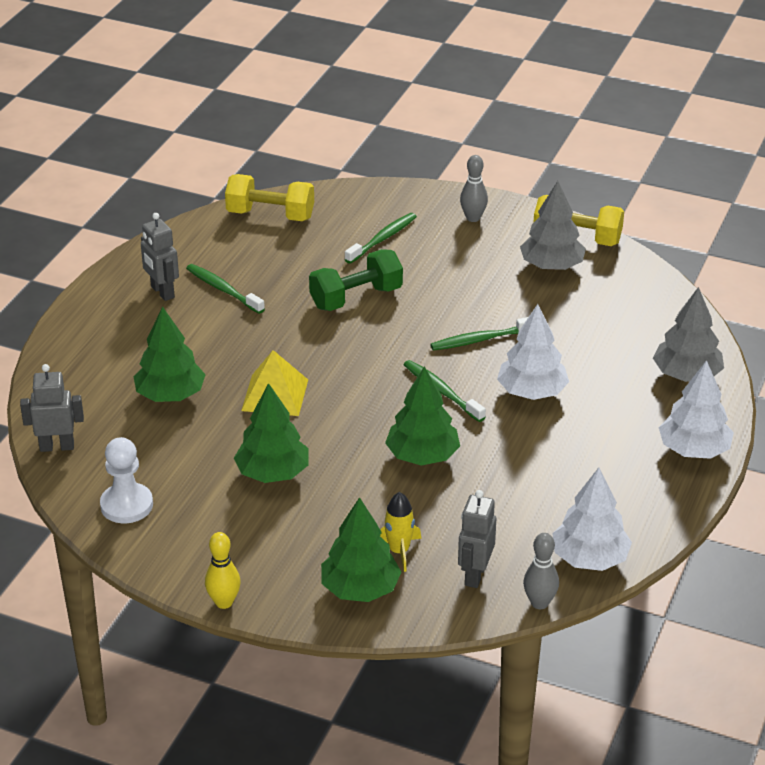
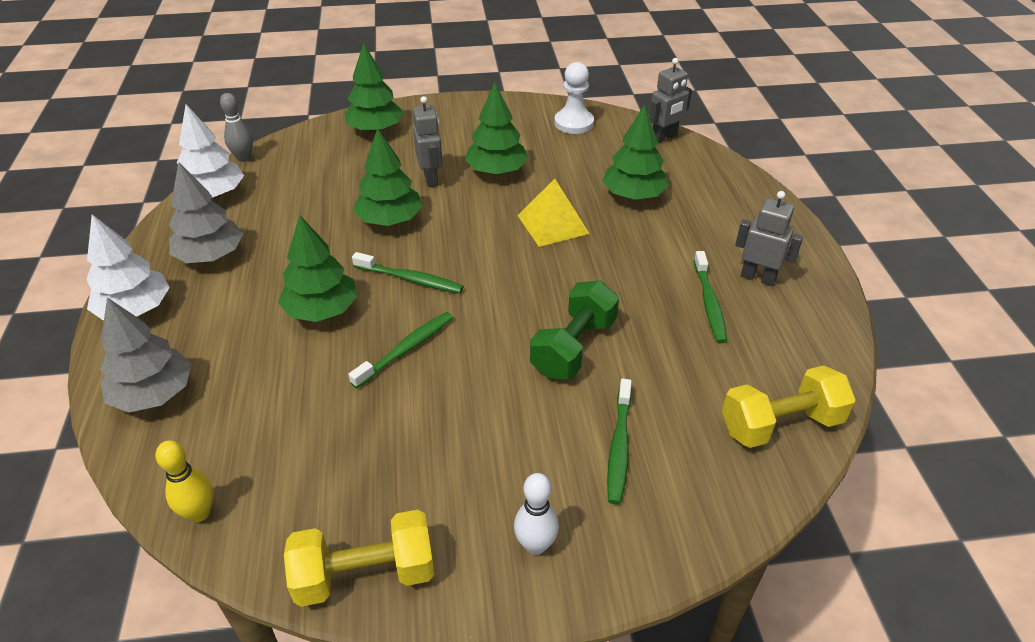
camera: 150 degrees right, 5 degrees up
(223, 289) = (709, 303): green toothbrush -> green toothbrush turned 75 degrees clockwise
(224, 602) = (456, 99): yellow bowling pin -> yellow bowling pin (199, 513)
(398, 551) = (364, 156): yellow rocket -> none
(473, 218) = (535, 545): grey bowling pin -> white bowling pin
(475, 575) = (299, 159): grey robot -> grey robot (431, 178)
(532, 392) = (322, 310): white tree -> green tree
(551, 266) = (378, 498): grey tree -> grey tree (211, 256)

